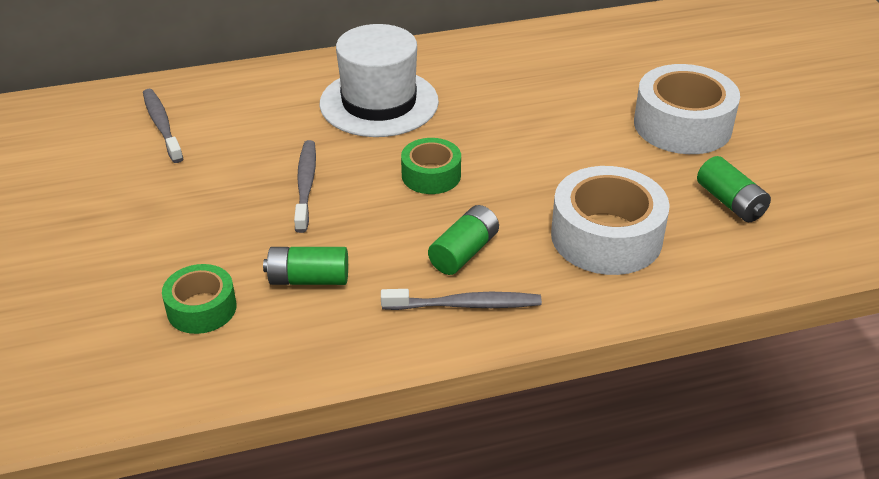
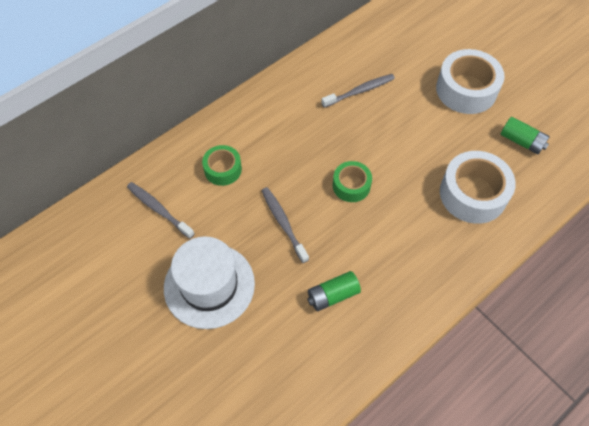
camera: 25 degrees left, 20 degrees up
(201, 308) = (286, 344): green tape -> green tape (223, 169)
(379, 103) = (283, 137): white hat -> white hat (209, 285)
(464, 252) = (405, 238): green battery -> none
(465, 305) = (429, 276): grey toothbrush -> grey toothbrush (360, 91)

